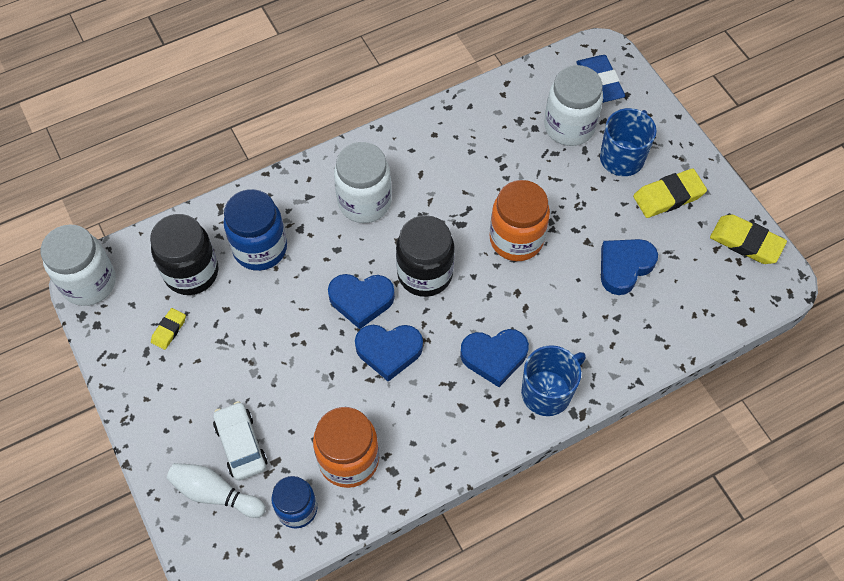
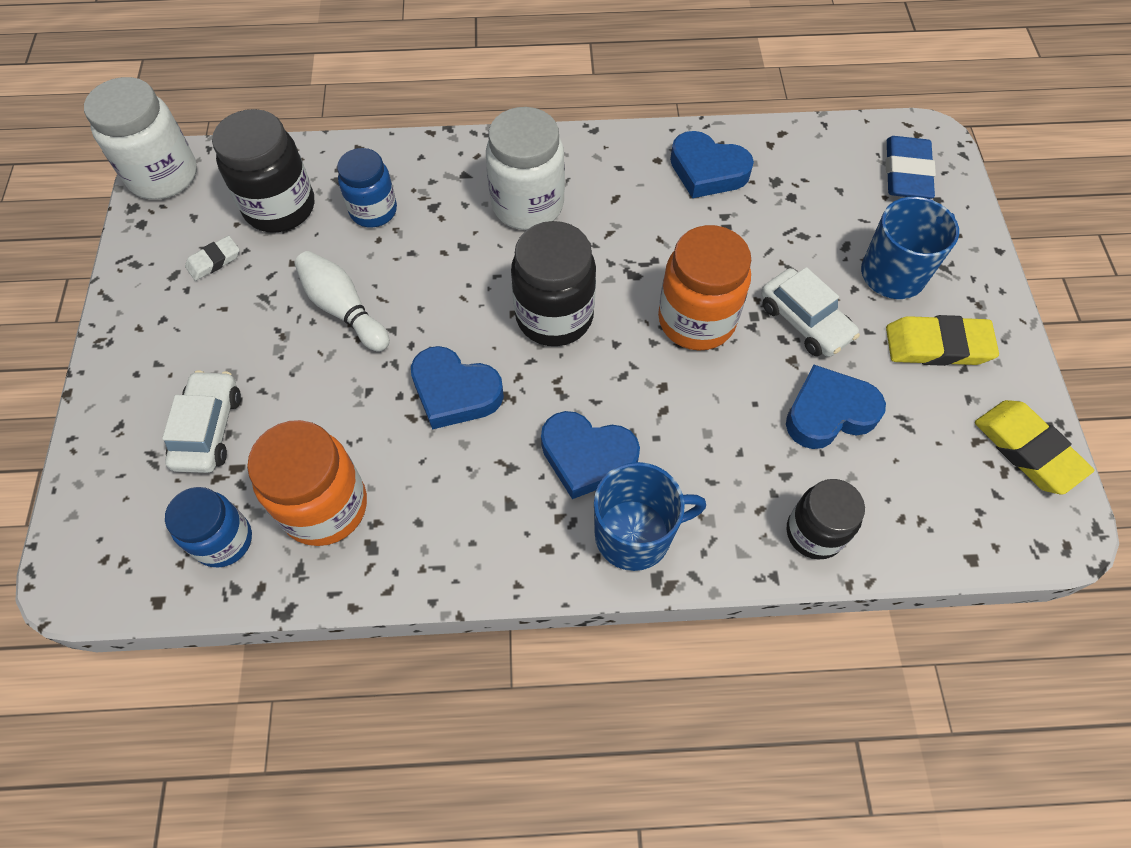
camera: 25 degrees right, 0 degrees up
(169, 330) = (214, 261): yellow eraser -> white eraser
(215, 493) = (141, 475): white bowling pin -> white bowling pin (344, 309)
(260, 248) = (373, 211): blue jar -> blue jar, size x0.66
(361, 300) = (456, 317): blue heart -> blue heart (707, 171)
(569, 127) = (838, 211): white jar -> none
(583, 212) = (805, 321): none -> white car
(649, 345) = (814, 533): none -> black jar

